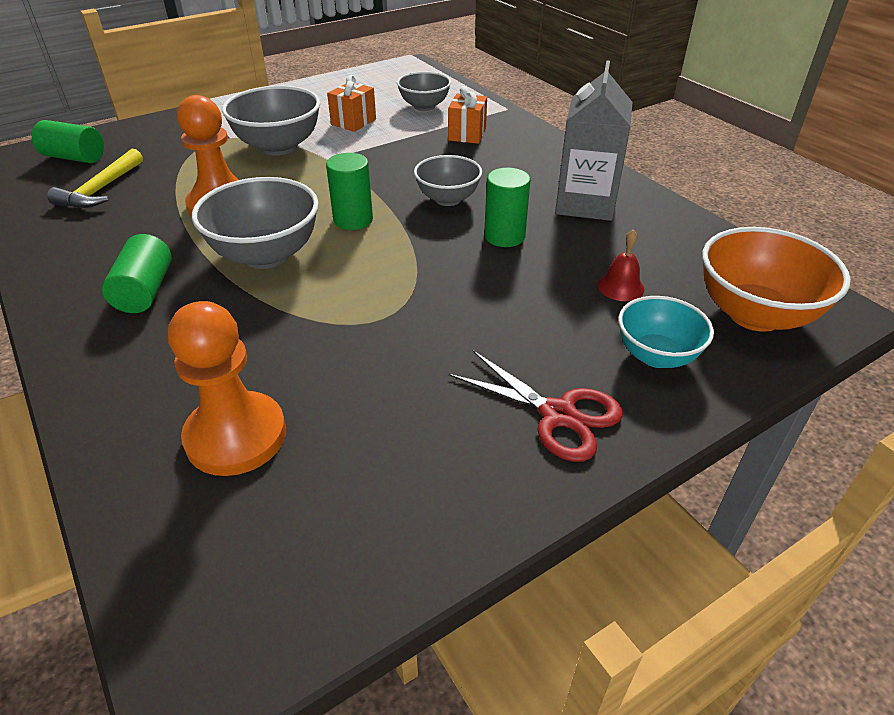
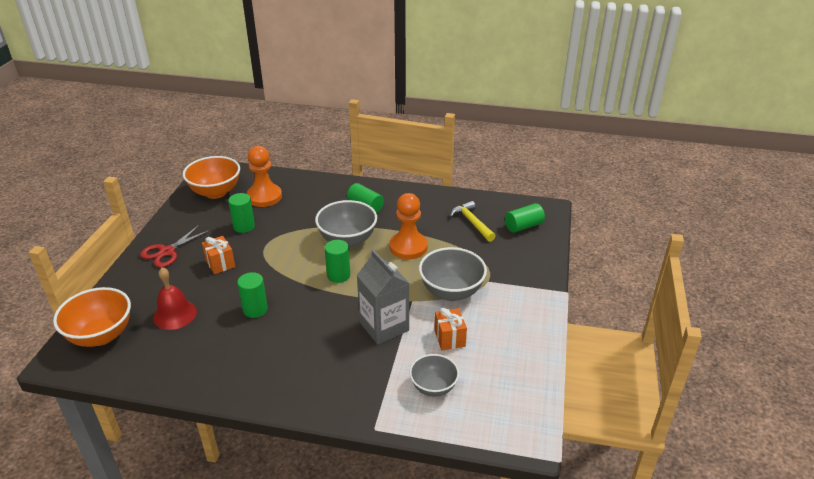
camera: 135 degrees right, 5 degrees down
(302, 539) = (215, 192): none -> orange bowl
(366, 381) = (244, 226): none -> green cylinder
(448, 199) = (310, 315): grey bowl -> none
(467, 134) = (365, 376): orange gift -> orange gift (220, 263)
(557, 415) = (167, 252): red scissors -> red scissors turned 45 degrees counterclockwise
(585, 204) = (231, 359): grey carton -> grey carton (384, 326)
(620, 287) = (175, 314): red bell -> red bell, size x1.67
(656, 355) = (140, 291): turquoise bowl -> none

